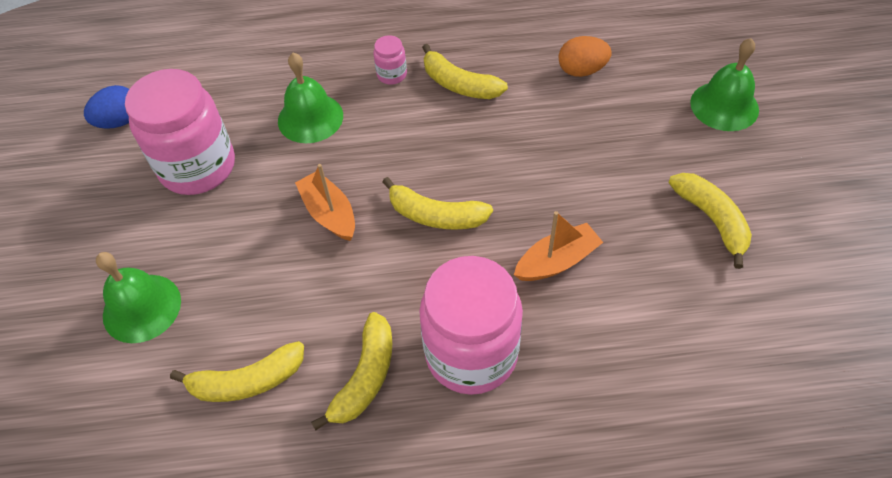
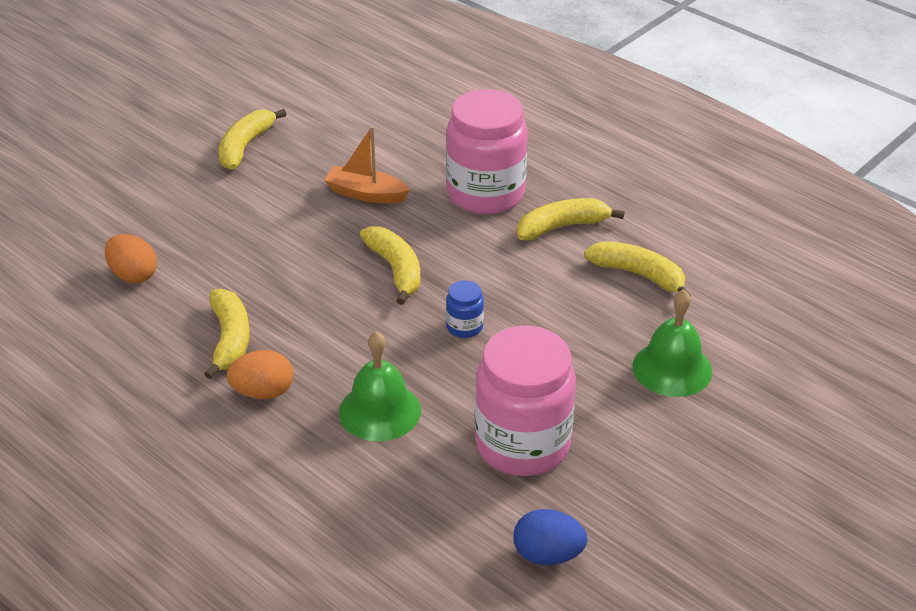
camera: 135 degrees left, 15 degrees down
(329, 213) = (464, 327): orange boat -> blue jar
(392, 75) = (263, 392): pink jar -> orange egg
(724, 106) = (106, 183): green bell -> none

